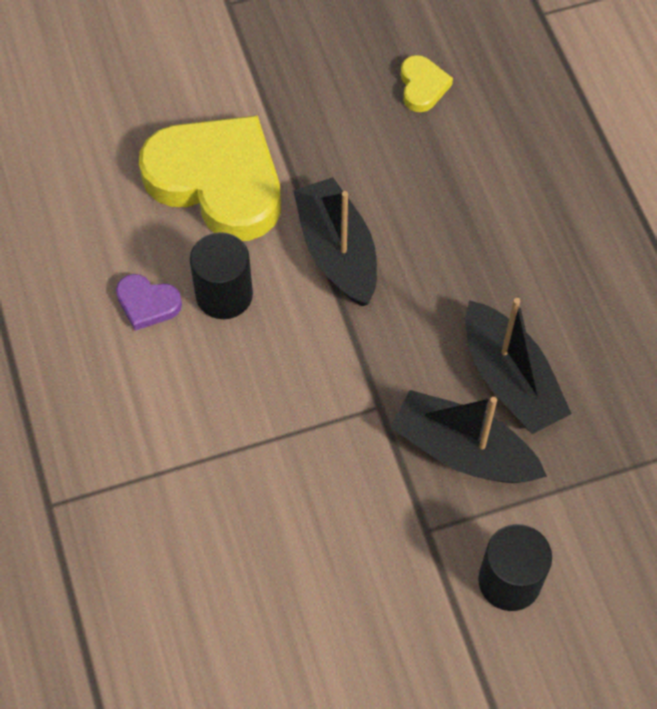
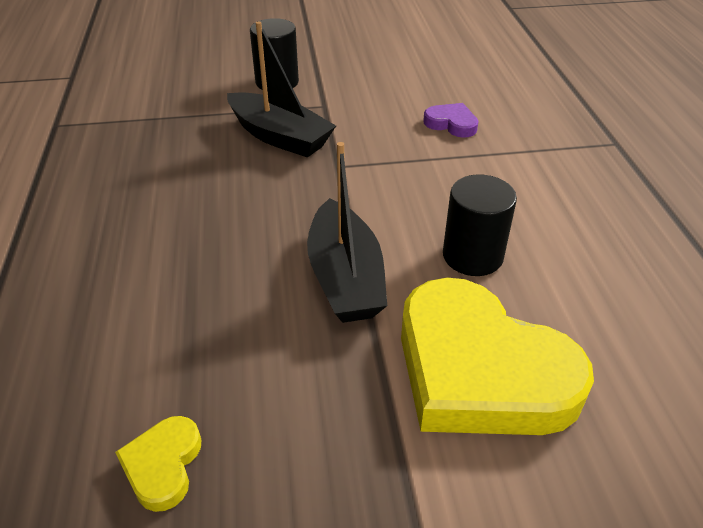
camera: 170 degrees left, 20 degrees down
(147, 304) = (554, 258): purple heart -> purple heart (451, 124)
(510, 380) = (219, 169): black boat -> none

